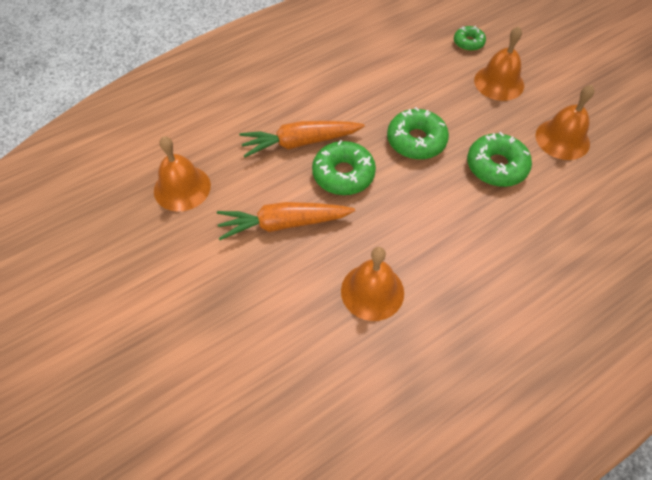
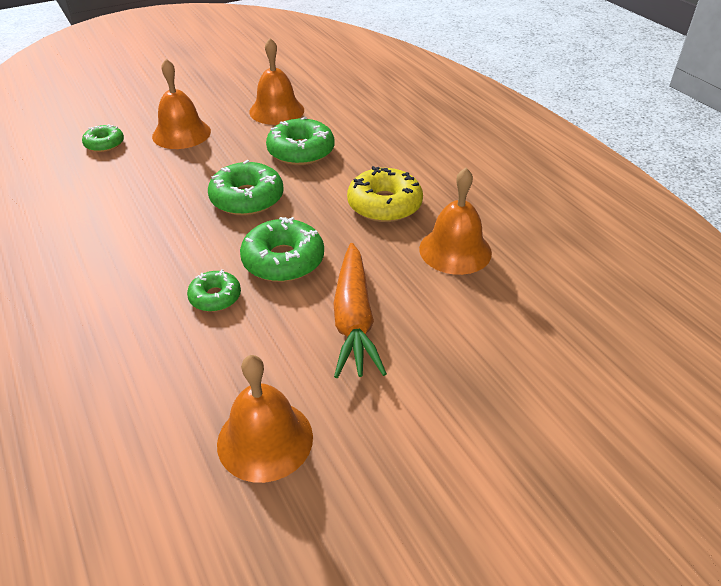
camera: 85 degrees left, 15 degrees down
(300, 142) = (215, 297): orange carrot -> green donut
(428, 235) = (384, 205): none -> yellow donut

